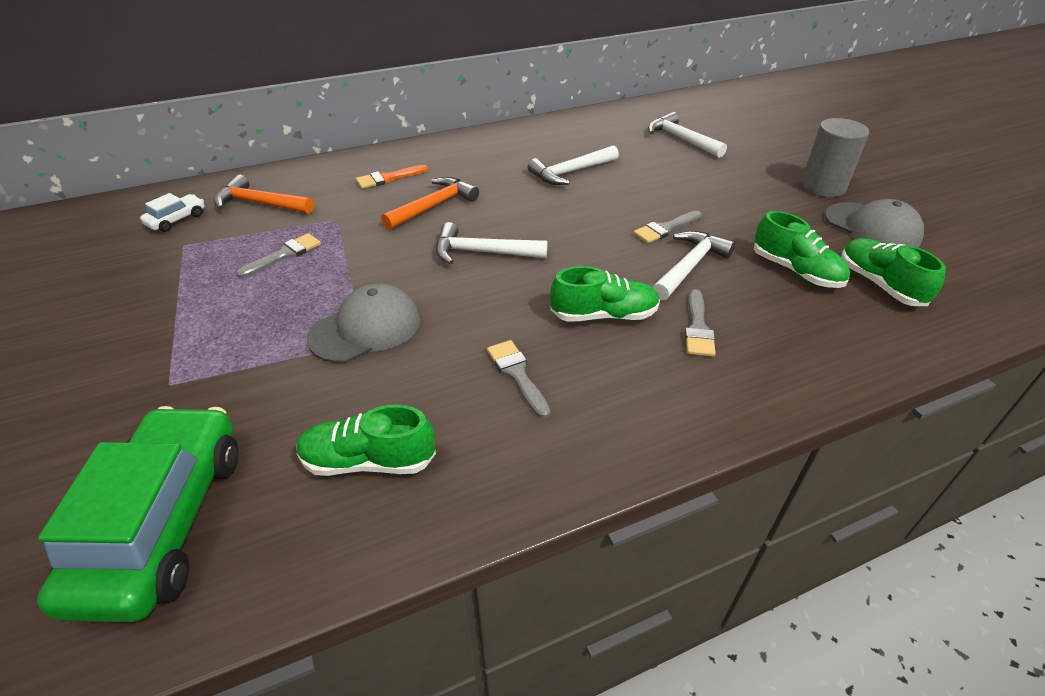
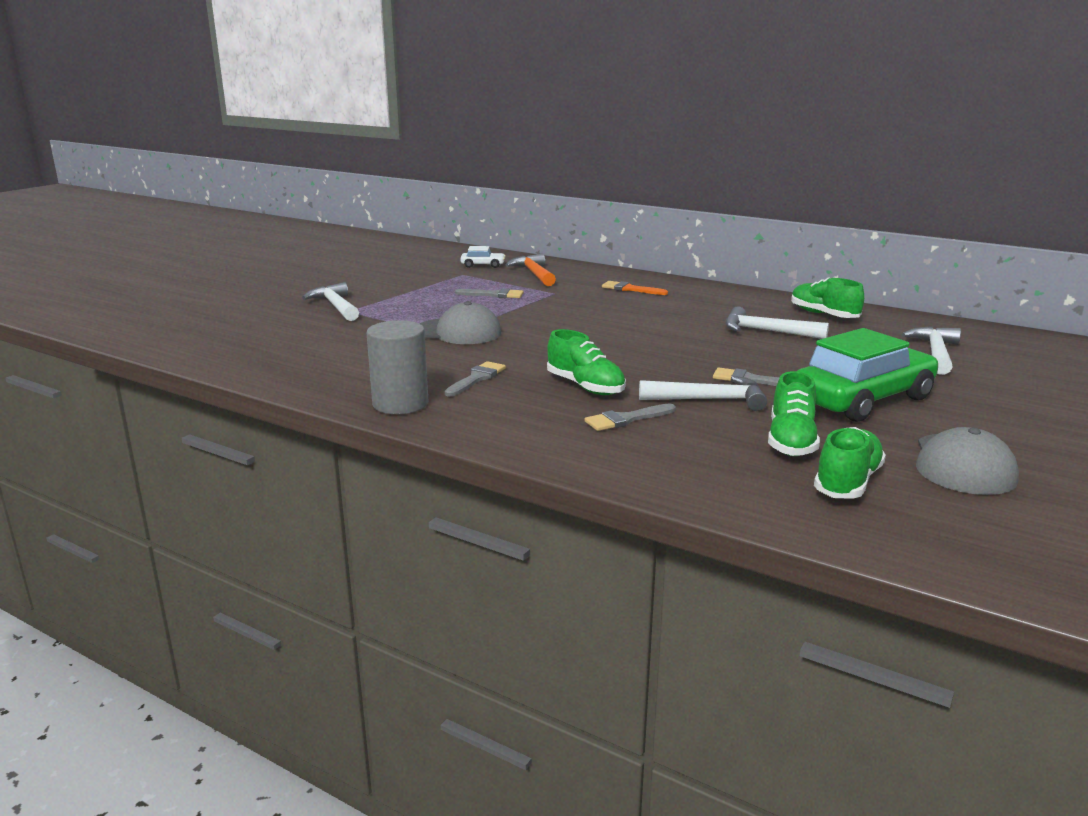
camera: 55 degrees right, 20 degrees down
(163, 522) = (261, 341): green car -> green car (862, 399)
(368, 461) = (350, 365): green shoe -> green shoe (823, 315)
(433, 206) = (622, 309): orange hammer -> none
(483, 253) = (593, 336): white hammer -> white hammer (336, 306)
(822, 187) = (998, 428): grey cylinder -> grey cylinder (400, 404)

